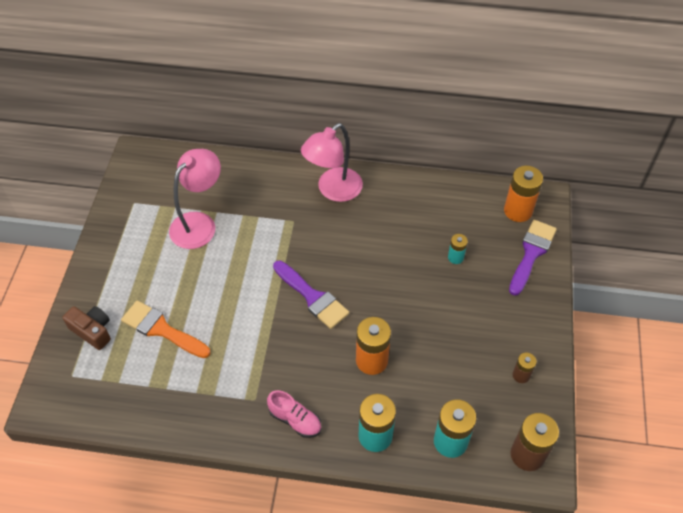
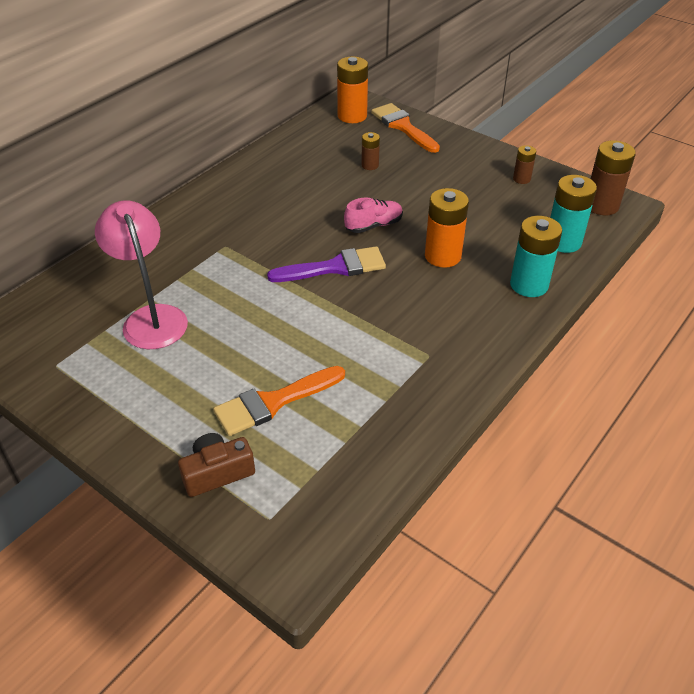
camera: 60 degrees left, 10 degrees down
(295, 420) = (475, 333): pink shoe -> pink shoe (374, 225)
(333, 190) = (215, 206): pink lamp -> none
(455, 257) = (370, 165): turquoise battery -> brown battery
(531, 253) = (403, 127): purple brush -> orange brush

